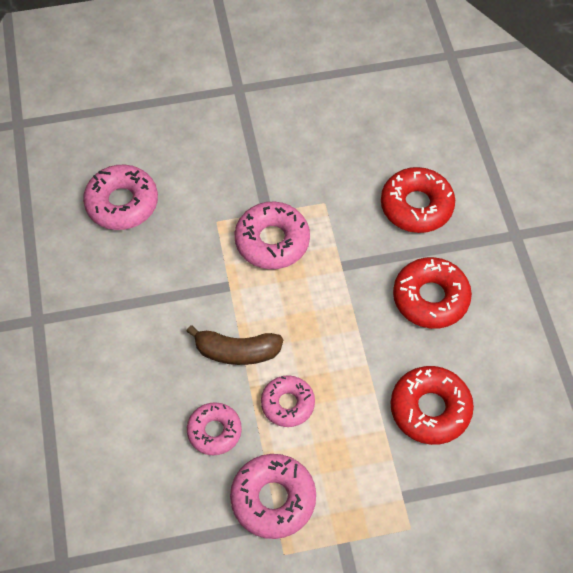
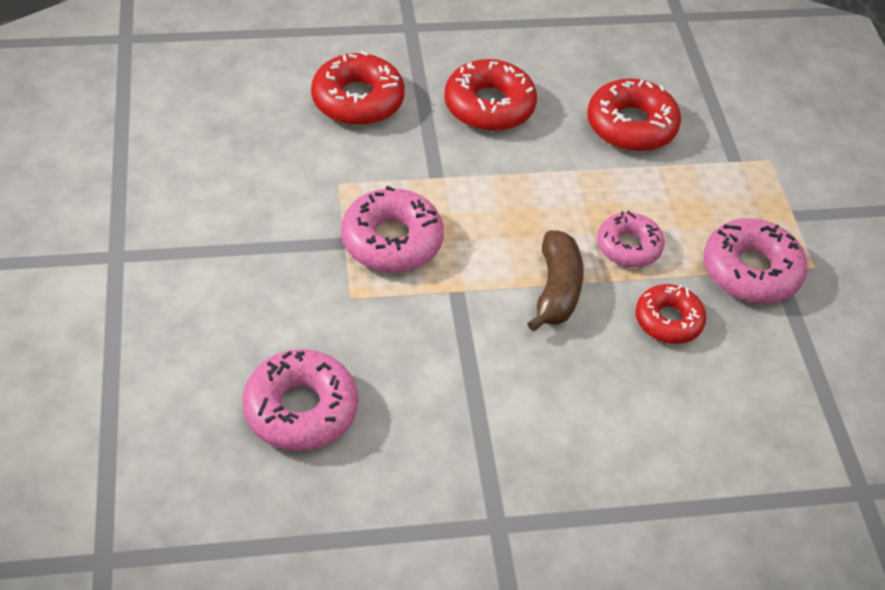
camera: 90 degrees left, 10 degrees down
(214, 431) = (668, 320): pink donut -> red donut

